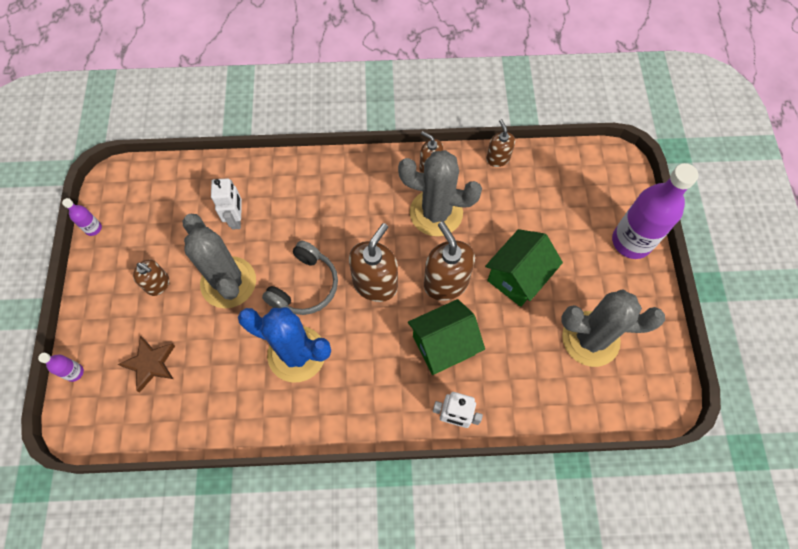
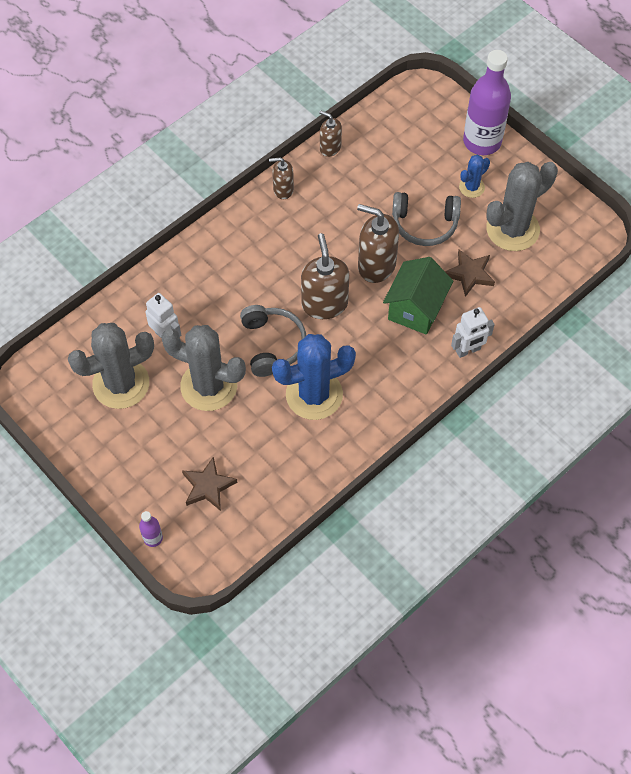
camera: 40 degrees left, 5 degrees down
(93, 228) = (50, 430): purple bottle -> none
(158, 284) = (152, 429): brown soap dispenser -> none
(436, 213) = (321, 221): grey cactus -> grey cactus (121, 384)
(516, 350) = (469, 274): none -> brown star
(517, 277) = (424, 224): green house -> grey headphones
(587, 275) = (471, 187): none -> blue cactus

